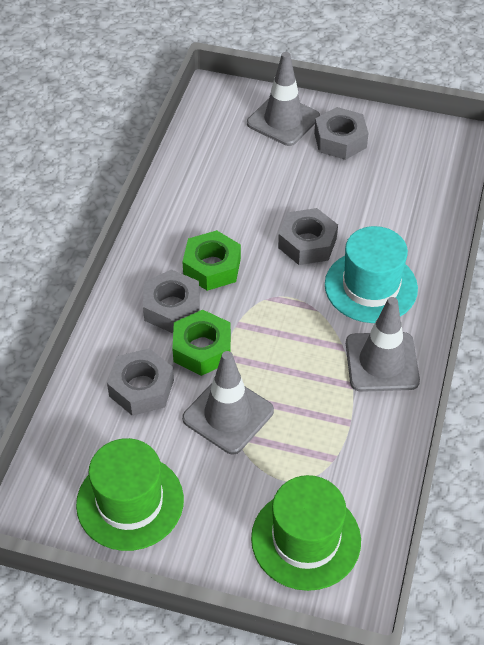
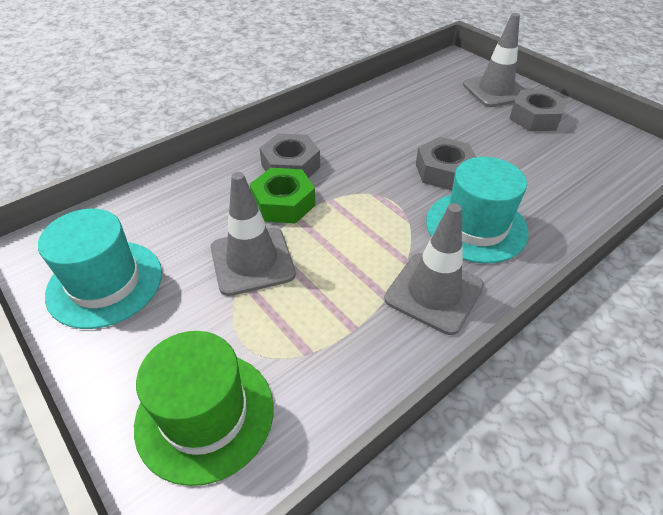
camera: 35 degrees right, 5 degrees down
(130, 502) = (105, 283): green hat -> turquoise hat
(141, 388) = (209, 207): grey nut -> none
(212, 267) = (348, 154): green nut -> none

